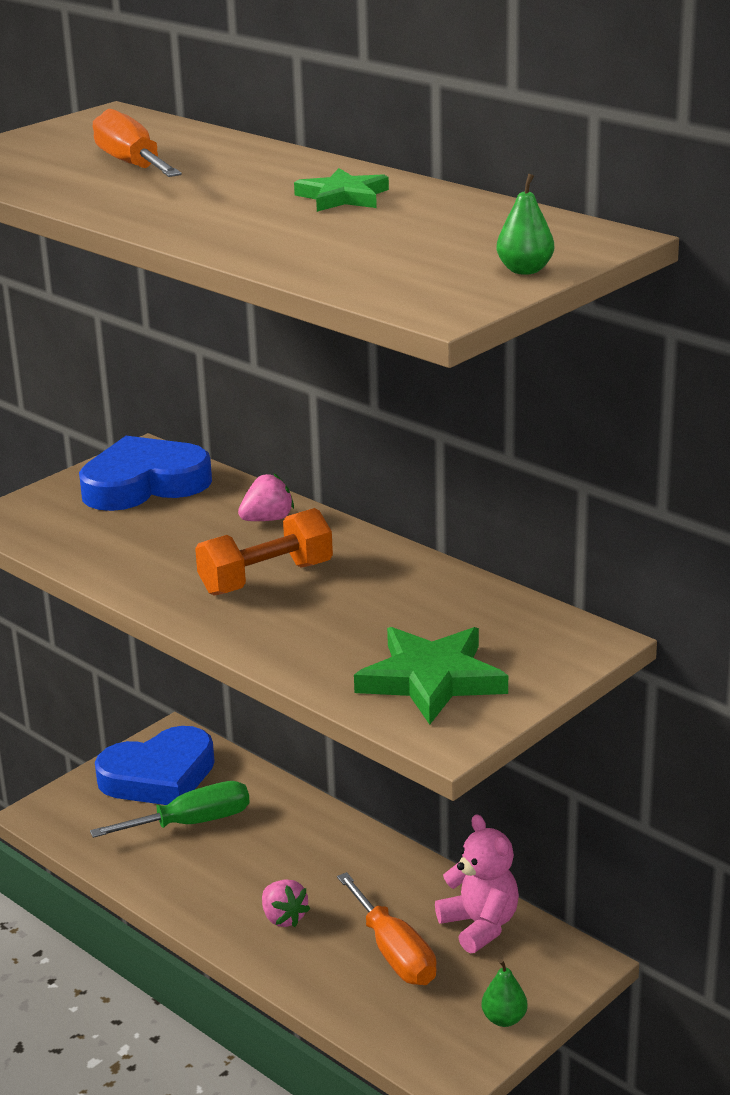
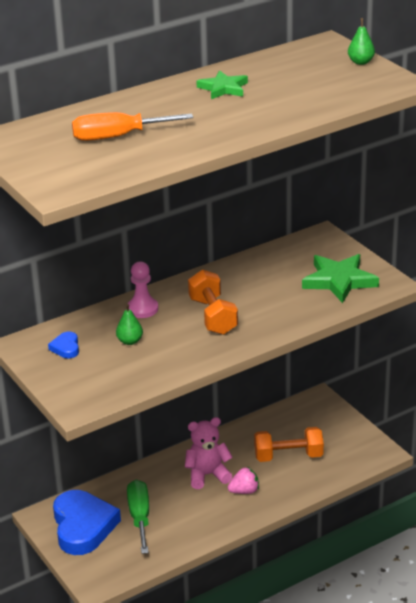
camera: 75 degrees left, 5 degrees up
(144, 484) = (66, 348): blue heart -> blue heart, size x0.42
(267, 519) = (142, 309): pink strawberry -> pink pawn
(394, 953) = (288, 456): orange screwdriver -> orange dumbbell
(480, 925) = (278, 424): pink teddy bear -> pink teddy bear (207, 475)
(504, 1019) = (350, 429): green pear -> green pear (130, 341)

